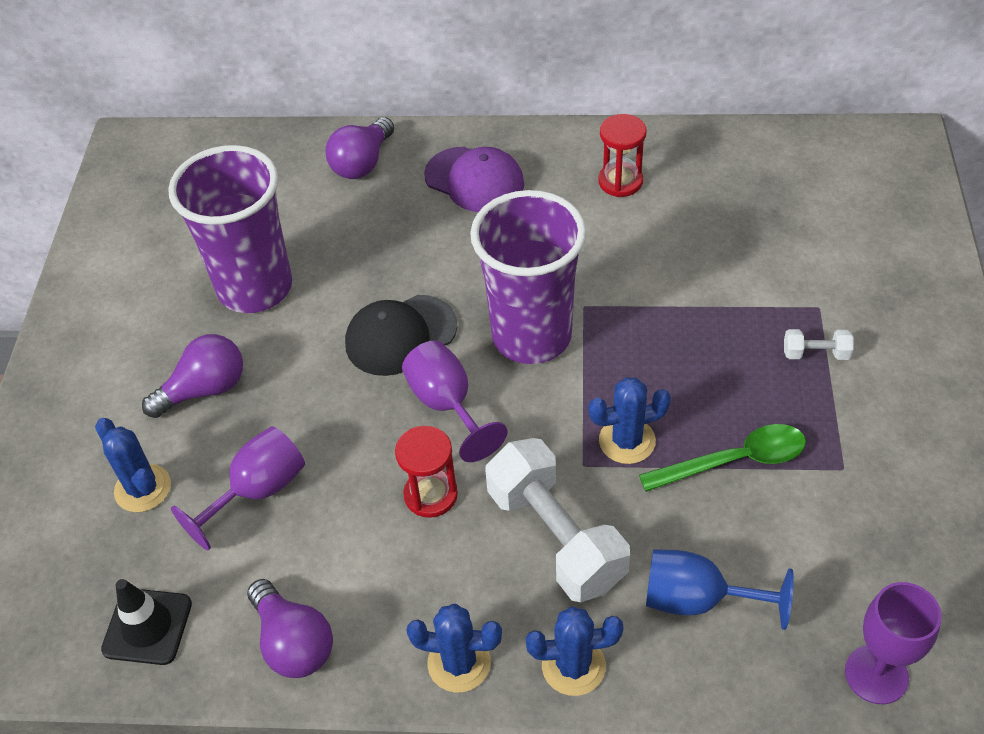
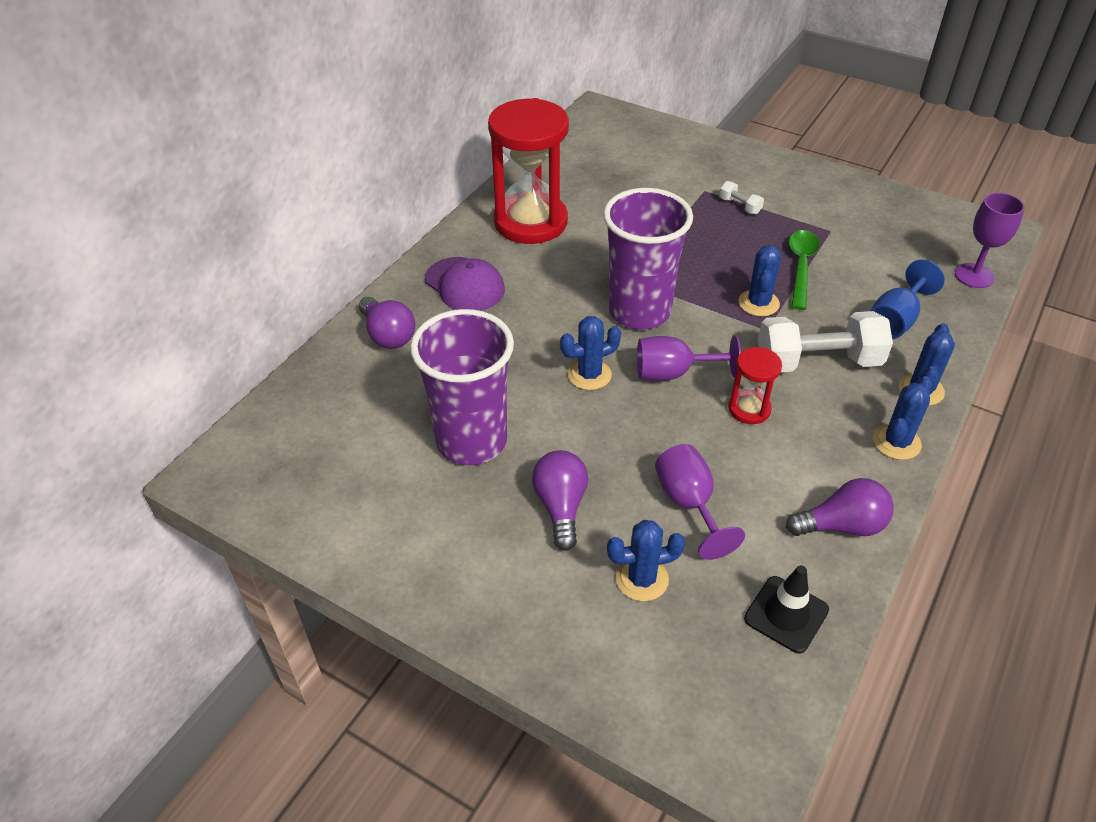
camera: 65 degrees left, 5 degrees down
(400, 335) = (589, 375): black cap -> blue cactus
(474, 180) = (465, 285): purple cap -> purple cap turned 75 degrees clockwise
(620, 181) = (530, 222): red hourglass -> red hourglass, size x2.13
(815, 353) = (739, 206): white dumbbell -> white dumbbell turned 75 degrees counterclockwise

